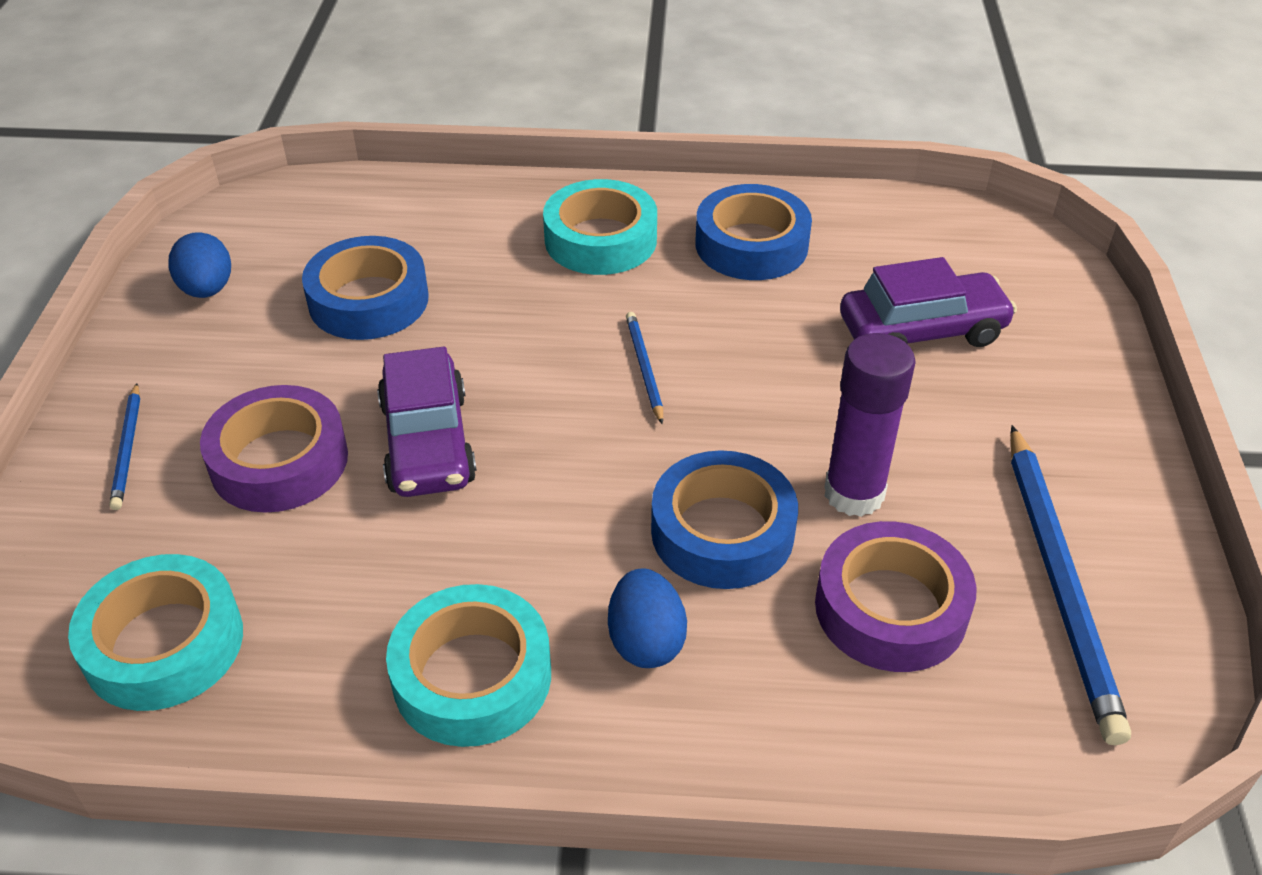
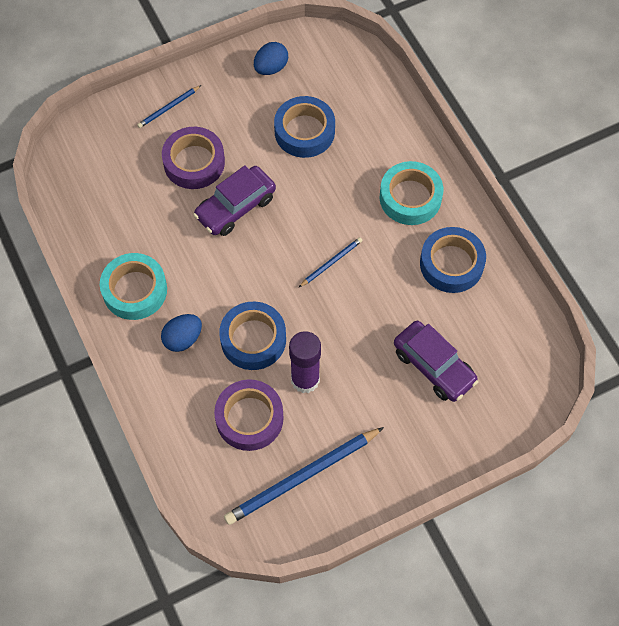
camera: 60 degrees right, 20 degrees up
(164, 644) = (93, 186): turquoise tape -> none

